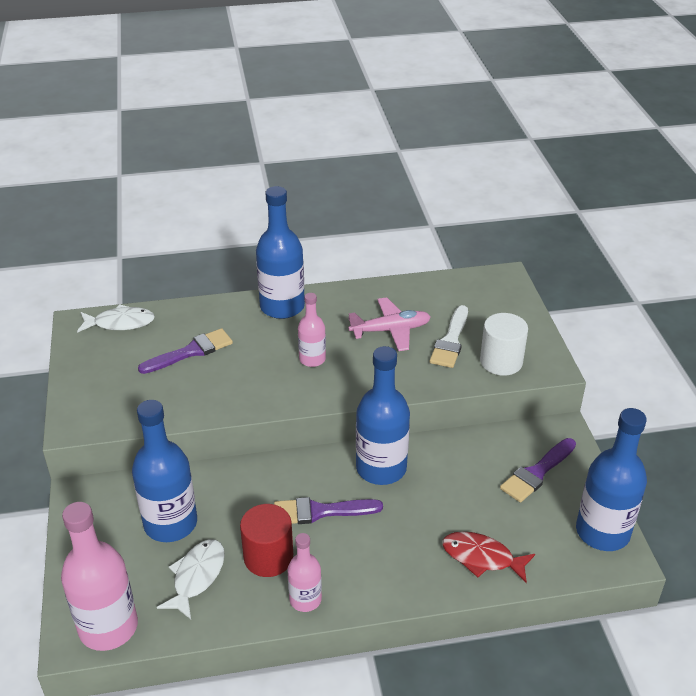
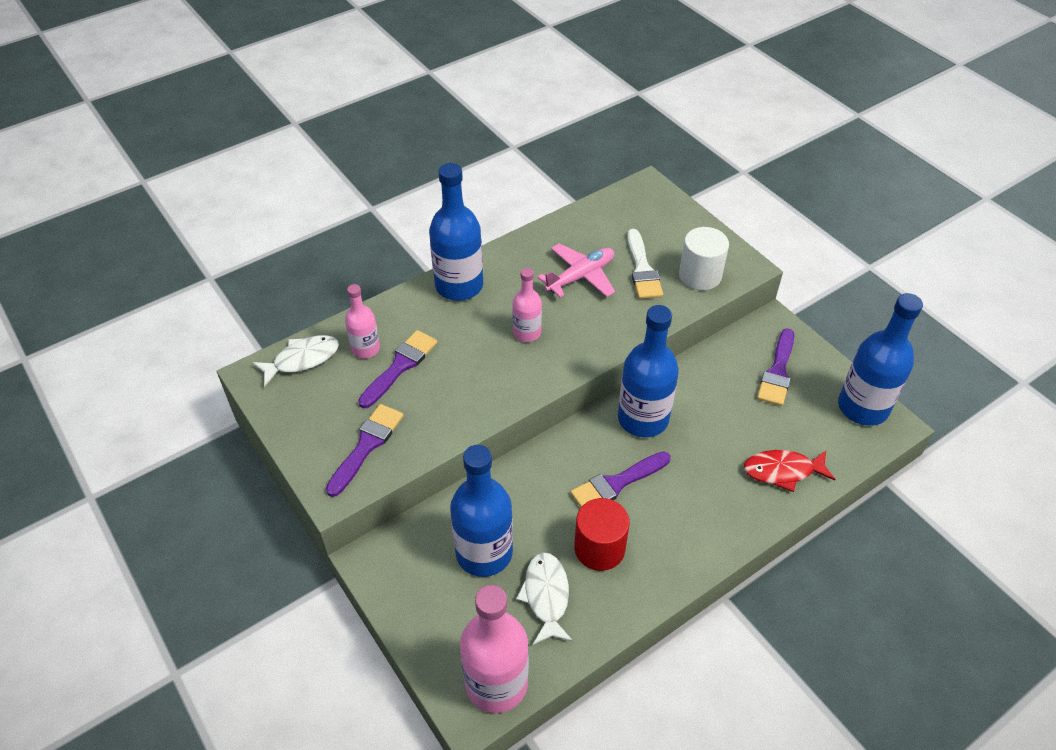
camera: 25 degrees left, 10 degrees up
(122, 400) = (367, 445): none -> purple brush
(305, 599) = (659, 575): pink bottle -> pink bottle (365, 349)

